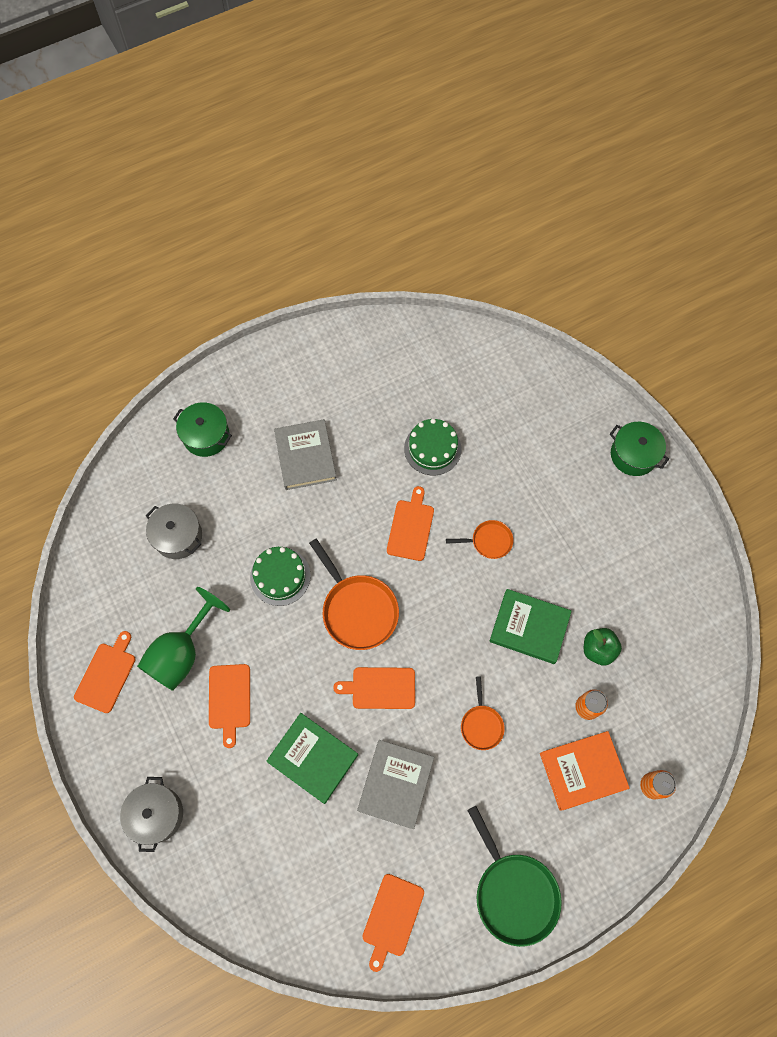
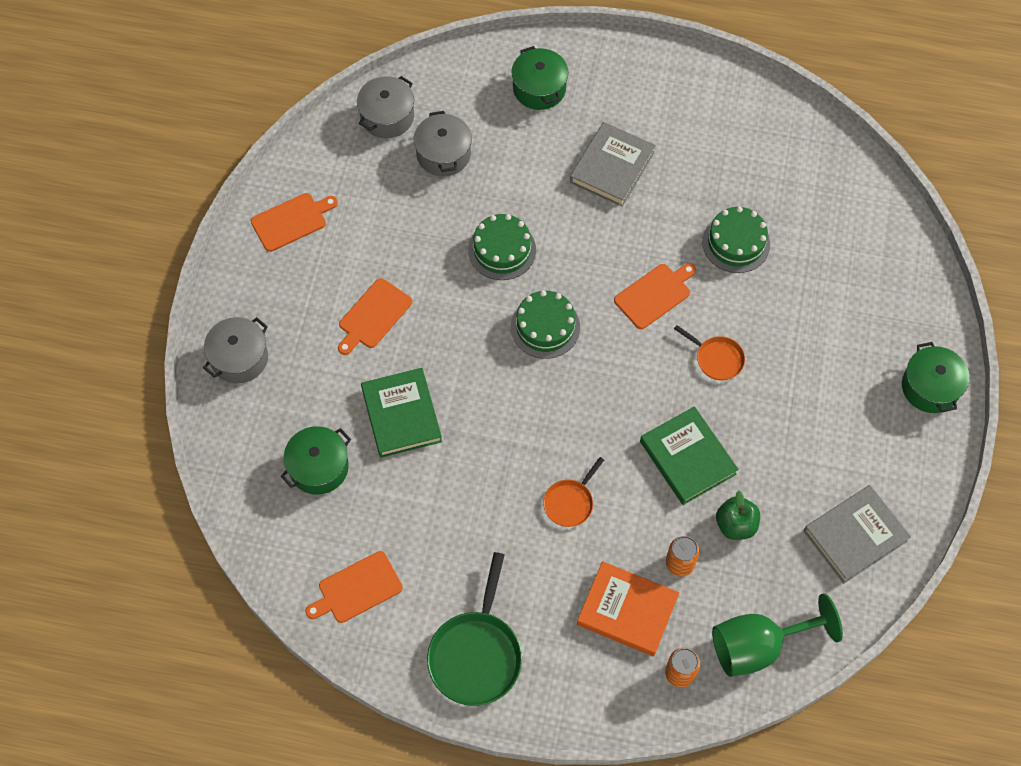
camera: 40 degrees right, 5 degrees down
(112, 538) = (387, 116): none -> grey pot
(181, 653) = (366, 249): green goblet -> green goblet (758, 646)
(287, 849) = (319, 467): none -> green pot
(357, 610) = (545, 327): orange pan -> green cake
(380, 688) = (508, 404): orange cutting board -> none
(395, 784) = (452, 490): grey book -> grey book (855, 536)

